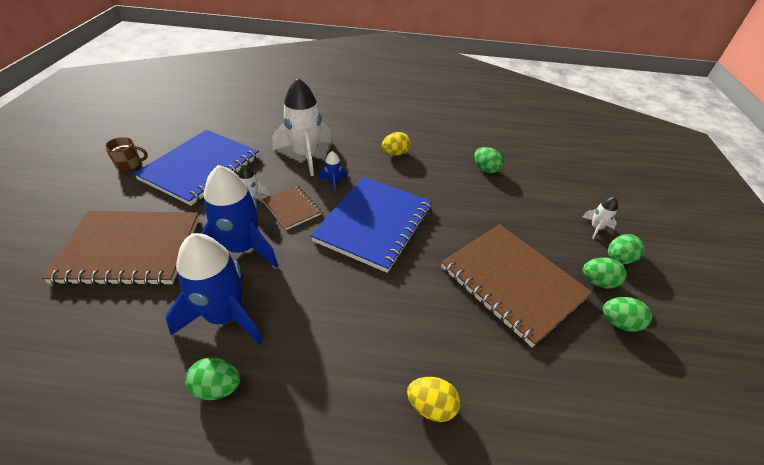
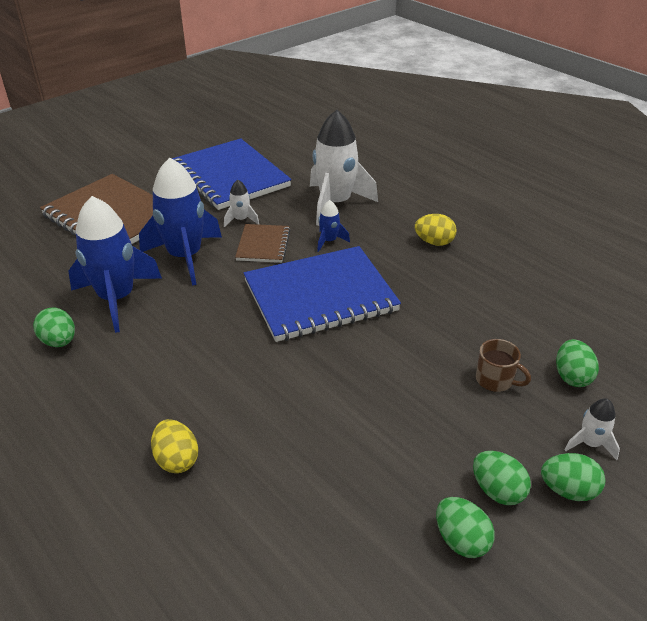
camera: 45 degrees right, 5 degrees down
(129, 164) = (181, 150): brown mug -> brown mug (495, 380)
(201, 168) = (230, 177): blue notebook -> blue notebook turned 75 degrees clockwise
(485, 169) = (527, 307): green egg -> green egg (572, 376)
(512, 283) = (389, 426): brown notebook -> none

